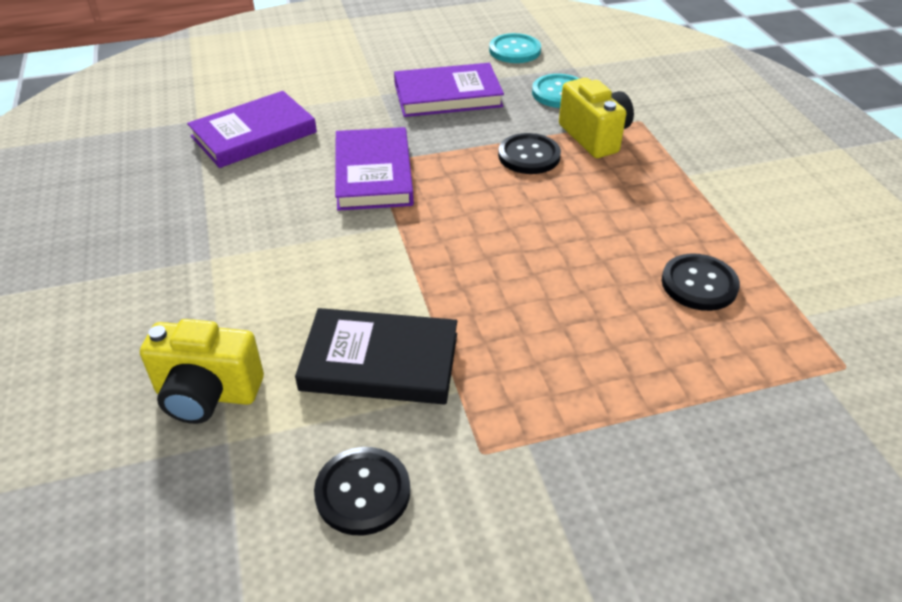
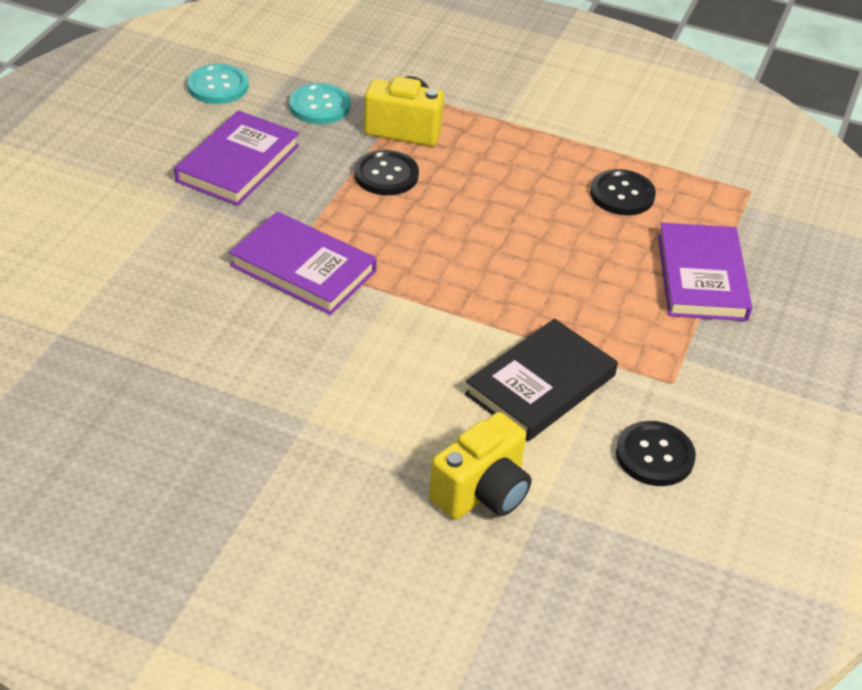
camera: 55 degrees left, 0 degrees up
(254, 134) = (141, 307): purple book -> purple book (702, 277)

